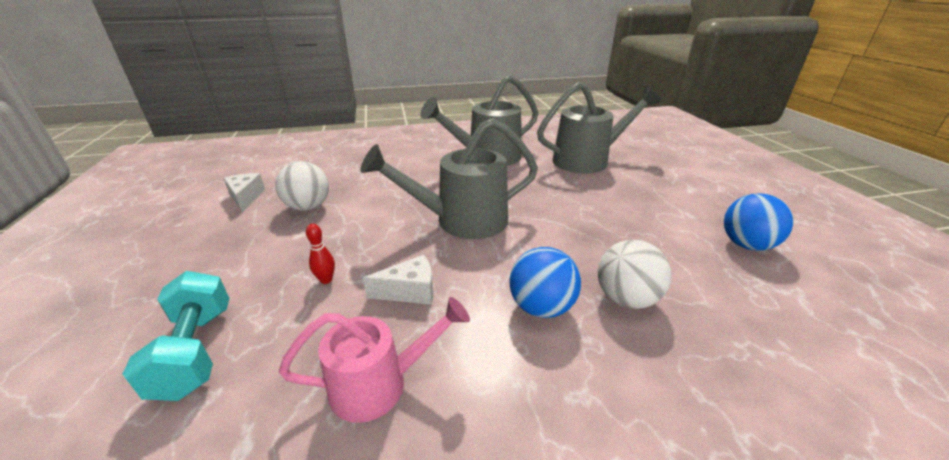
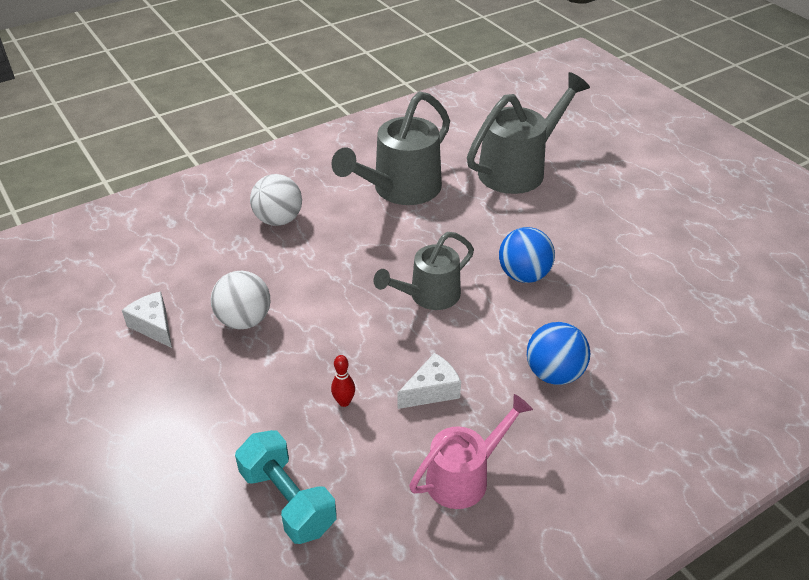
camera: 20 degrees left, 10 degrees up
(460, 221) = (428, 296): grey watering can -> grey watering can, size x0.64
(626, 299) = (619, 345): white ball -> white ball (278, 220)
(746, 245) = (703, 258): blue ball -> blue ball (524, 275)

